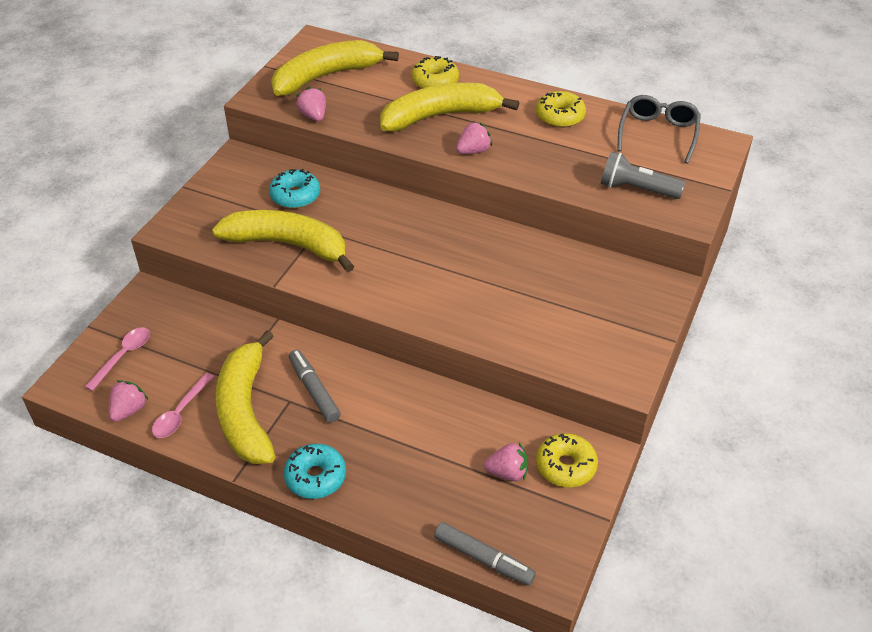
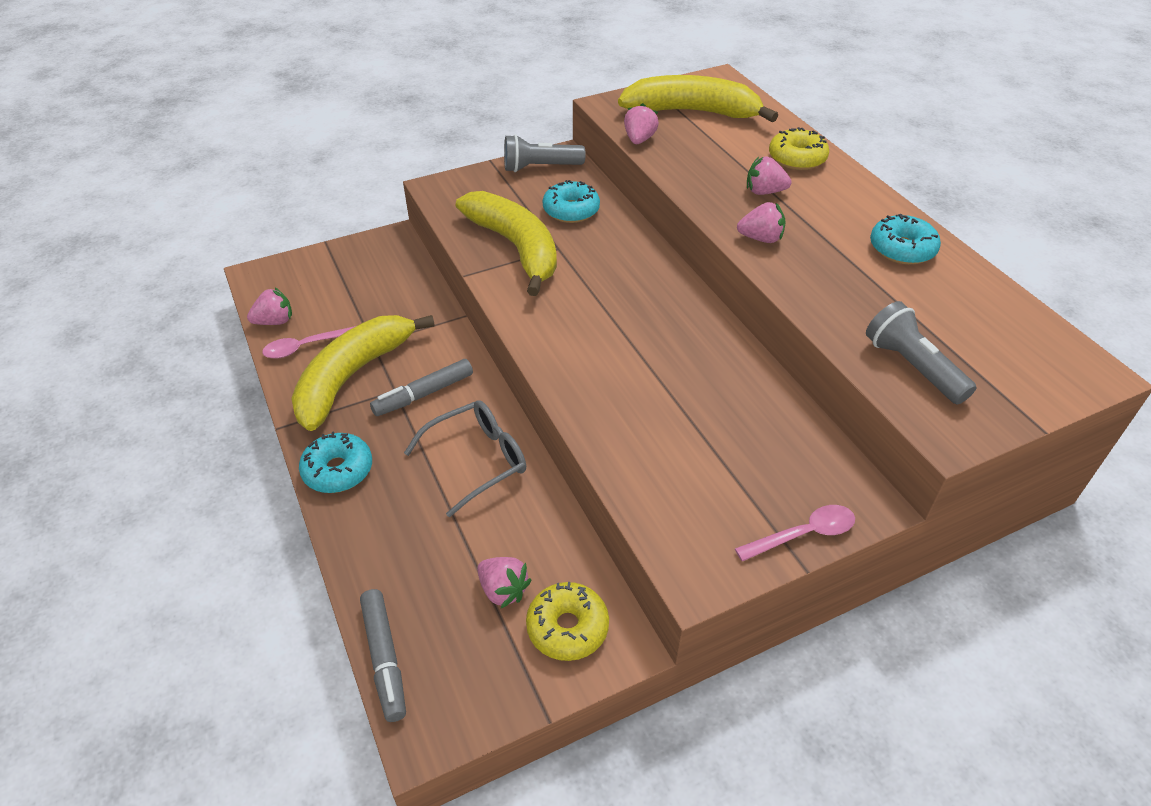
camera: 40 degrees right, 0 degrees up
(123, 356) = (320, 277): pink spoon -> pink spoon (804, 534)
(232, 173) = (540, 167): none -> grey flashlight
(314, 390) = (424, 394): grey marker -> grey marker turned 135 degrees counterclockwise
(440, 116) = (764, 192): yellow banana -> pink strawberry
(560, 116) = (902, 249): yellow donut -> turquoise donut
(658, 134) = (1010, 322): grey glasses -> grey glasses (476, 461)

